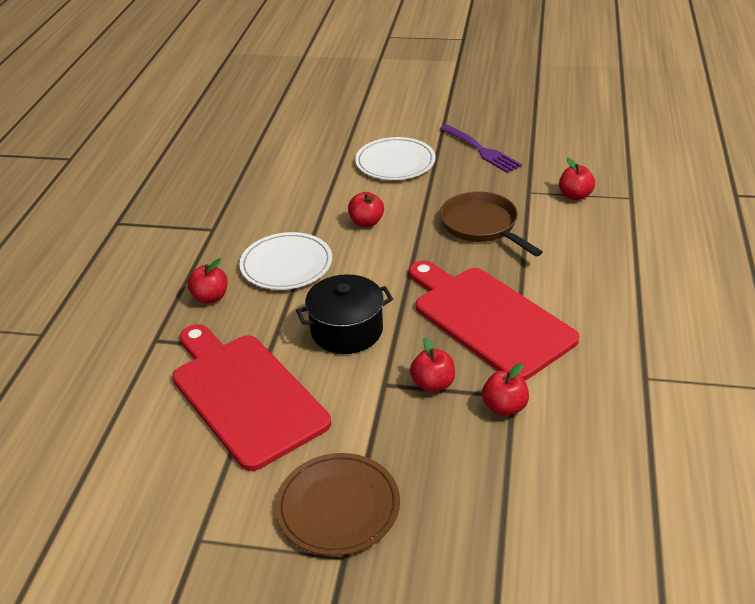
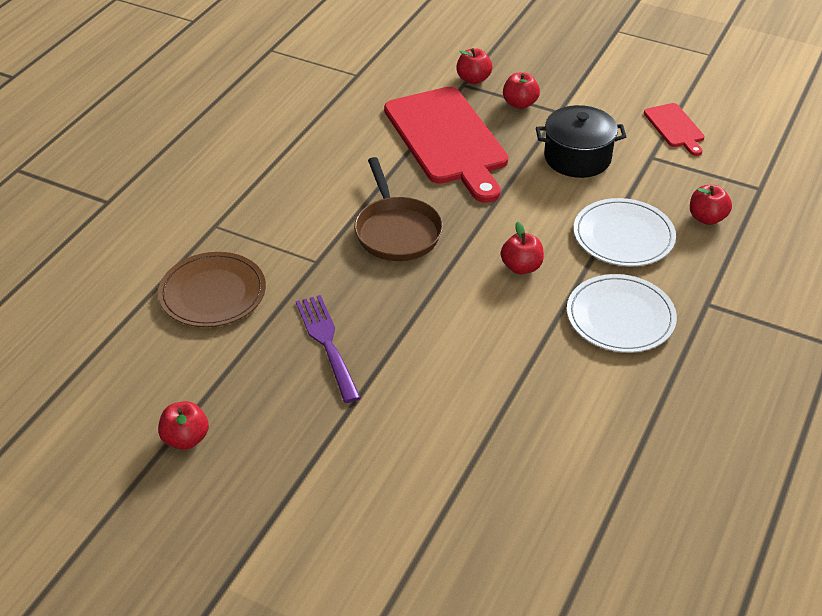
camera: 165 degrees left, 5 degrees up
(245, 395) = (675, 127): red cutting board -> red cutting board, size x0.47
(338, 506) = (614, 52): brown plate -> brown plate (212, 293)
(395, 162) = (450, 353): white plate -> white plate (620, 317)
(575, 195) = (270, 243): red apple -> red apple (186, 439)

